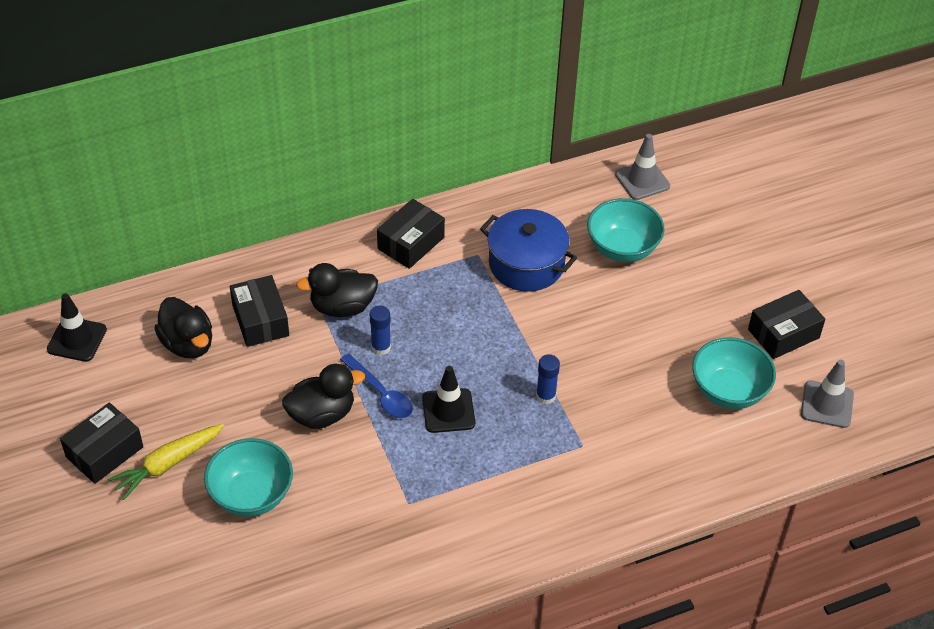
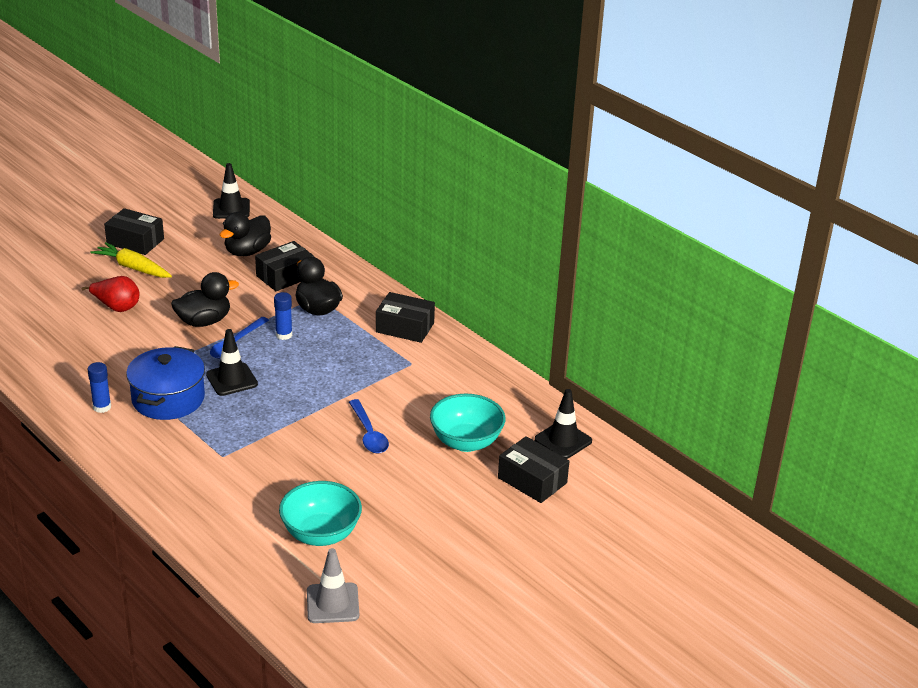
camera: 70 degrees right, 15 degrees down
(251, 495) = (116, 307): turquoise bowl -> red pear
(322, 414) = (204, 321): black duck -> black duck turned 75 degrees counterclockwise
(526, 264) = (415, 391): blue pot -> blue pot (168, 399)
(546, 396) = (269, 427): blue glue stick -> blue glue stick (102, 407)
(585, 318) = (369, 434): none -> blue spoon
(642, 180) = (563, 440): grey traffic cone -> black traffic cone
(783, 333) = (412, 561): black box -> black box (532, 480)

